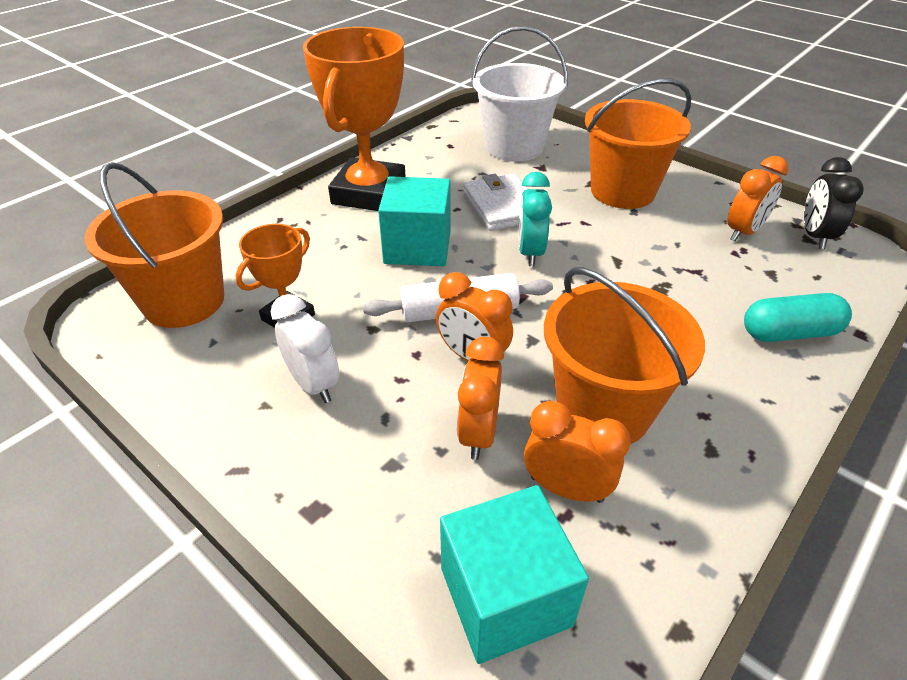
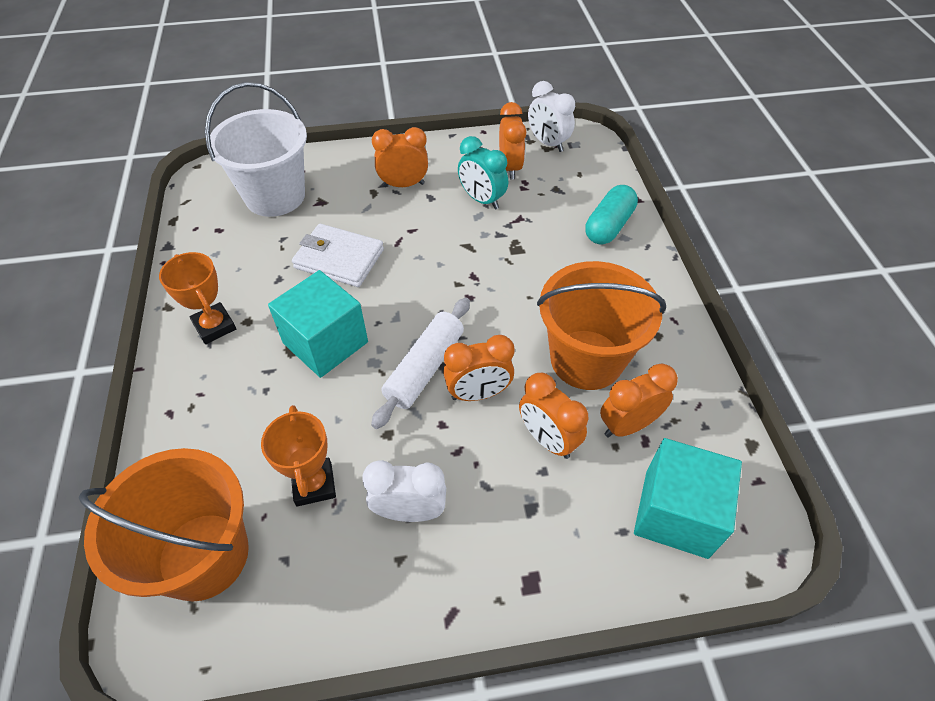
camera: 50 degrees left, 10 degrees up
(369, 193) = (214, 326): orange trophy -> orange trophy, size x0.51
(530, 252) = (409, 283): turquoise clock -> turquoise clock (482, 200)
(622, 191) = (403, 185): orange bucket -> orange clock
(814, 236) = (548, 143): black clock -> white clock

